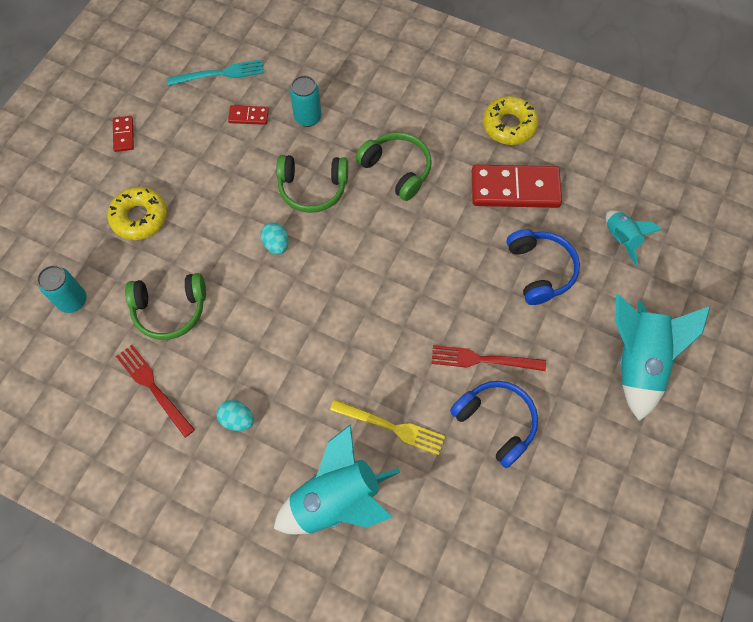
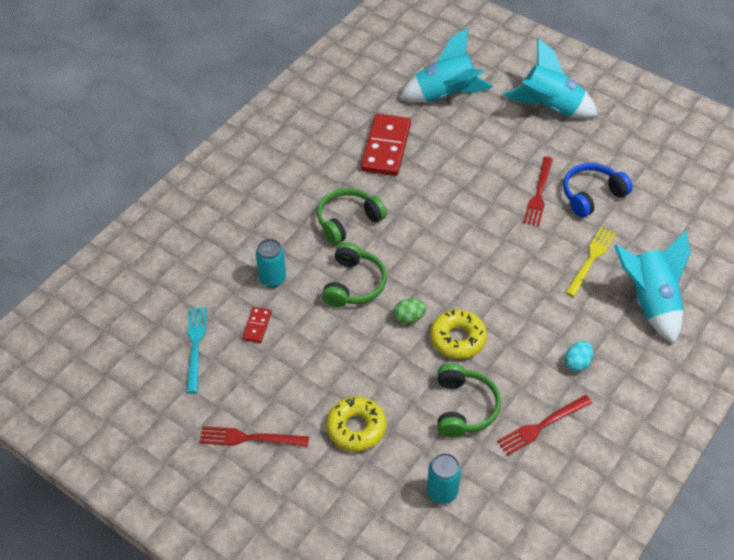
camera: 80 degrees left, 15 degrees down
(124, 135) = (249, 438): red domino -> red fork
(276, 244) = (409, 318): turquoise egg -> green egg
(509, 125) = (321, 140): yellow donut -> yellow donut (458, 339)
(540, 270) = (465, 146): blue headphones -> none
(620, 239) = (445, 95): turquoise rocket -> turquoise rocket, size x1.83

